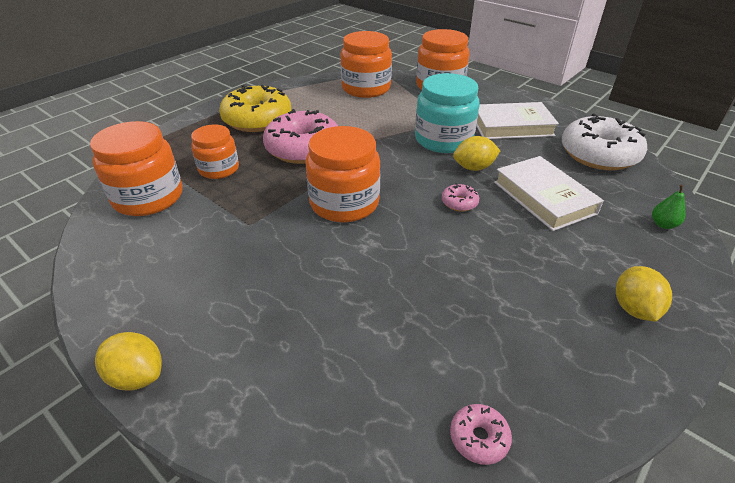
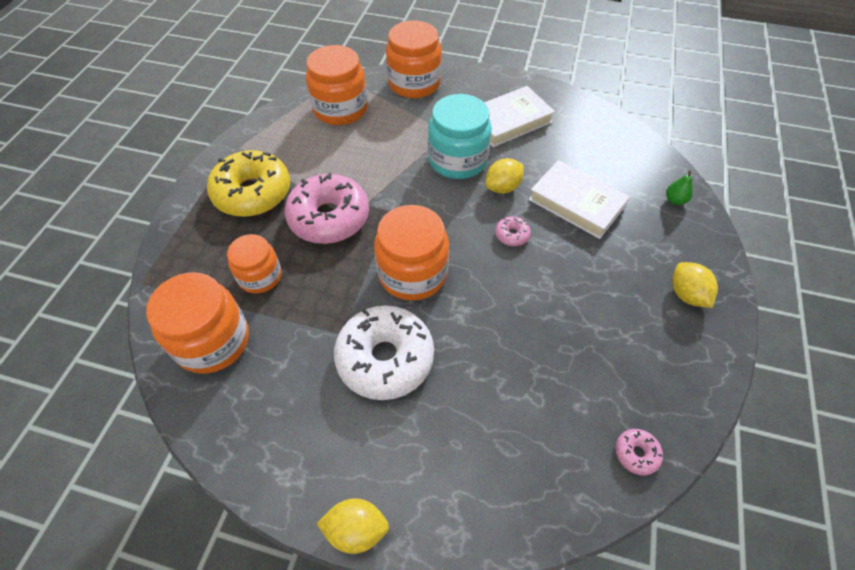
camera: 25 degrees left, 15 degrees up
(598, 154) = (597, 134): white donut -> white donut (385, 358)

